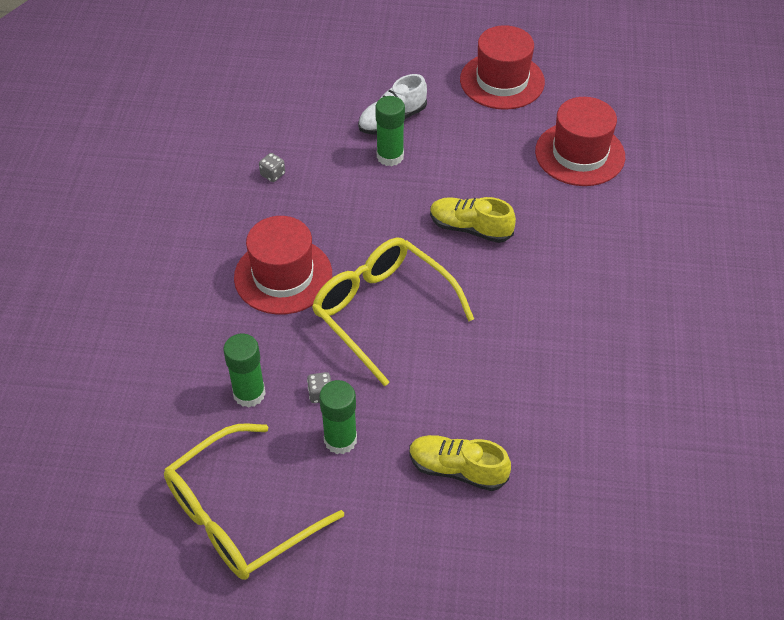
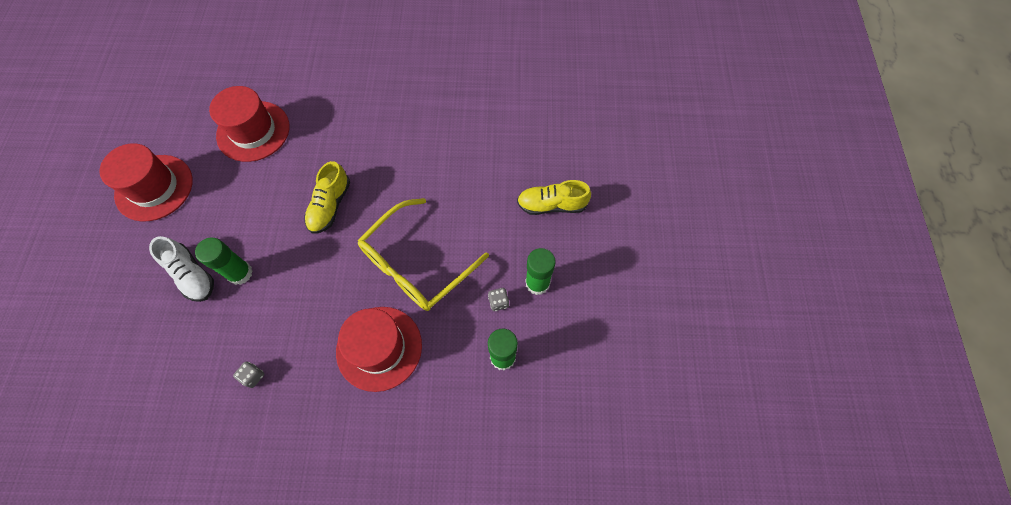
camera: 95 degrees left, 15 degrees up
(239, 515) = (610, 347): yellow glasses -> none
(457, 469) = (552, 205): yellow shoe -> yellow shoe turned 75 degrees clockwise

